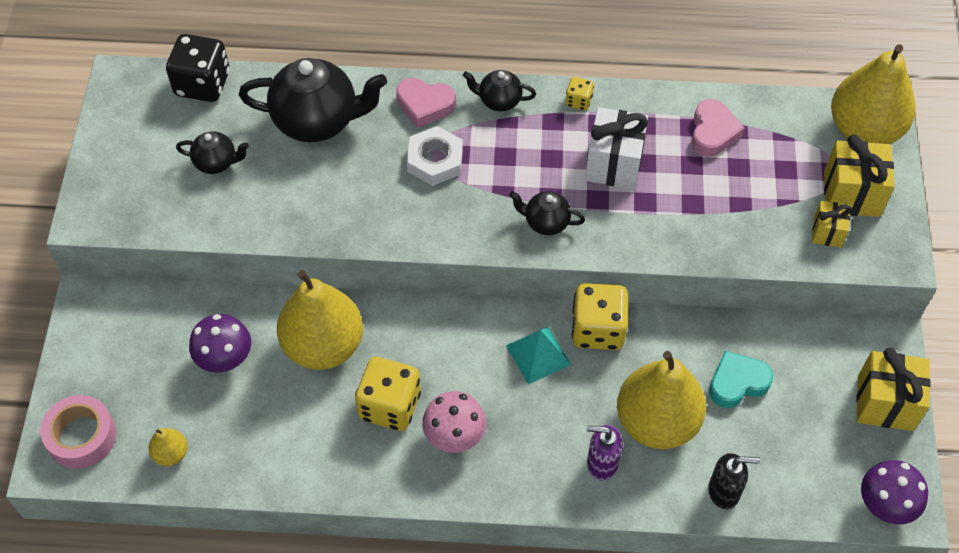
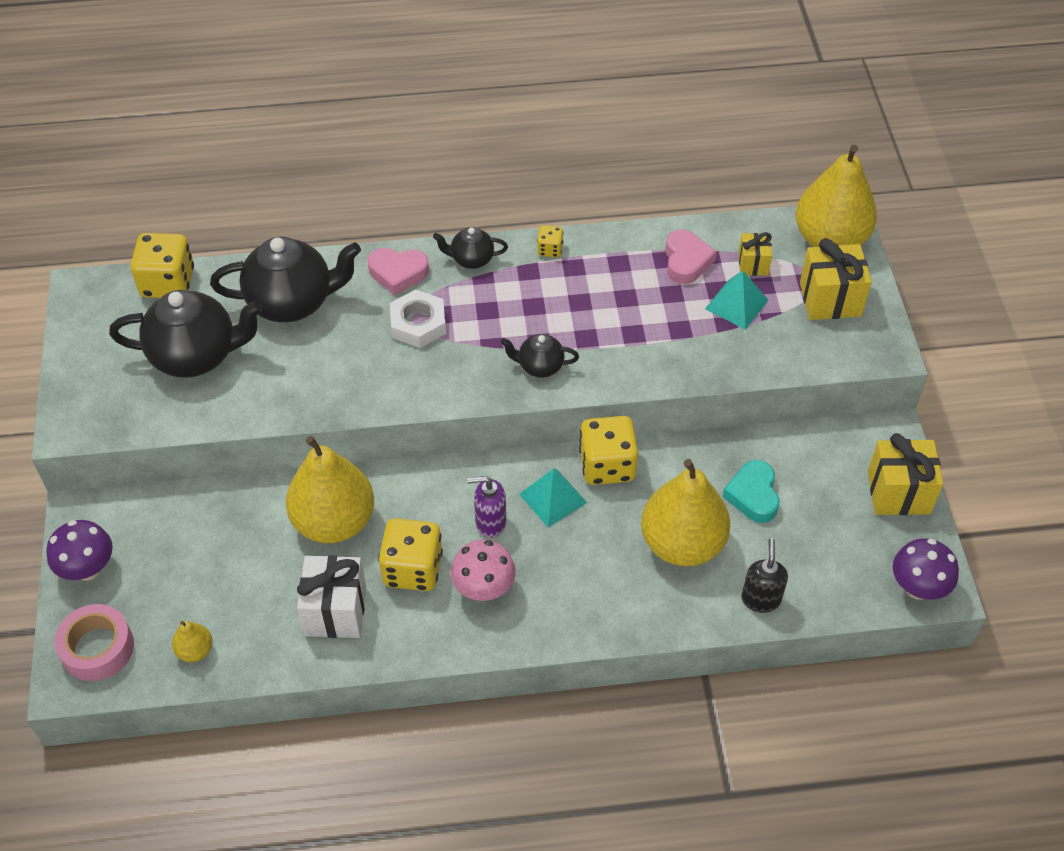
camera: 10 degrees left, 5 degrees down
(202, 84) = (168, 283): black dice -> yellow dice
(216, 162) = (196, 356): black teapot -> black teapot, size x1.99
(225, 359) = (235, 550): purple mushroom -> purple mushroom (88, 569)
(602, 463) = (635, 591): purple soap dispenser -> purple soap dispenser (490, 522)
(614, 164) = (596, 303): white gift -> white gift (336, 611)
(724, 491) = (760, 599): black soap dispenser -> black soap dispenser turned 75 degrees counterclockwise
(737, 383) = (753, 495): turquoise heart -> turquoise heart turned 60 degrees counterclockwise
(755, 185) = (736, 304): none -> turquoise pyramid
(827, 232) = (814, 337): yellow gift -> yellow gift (753, 264)

